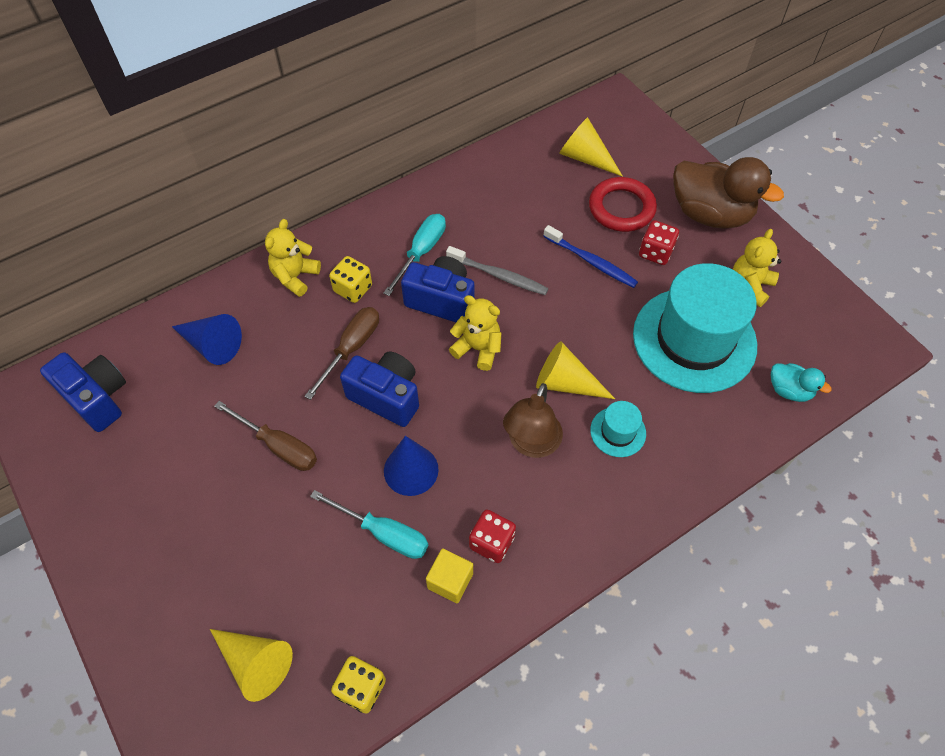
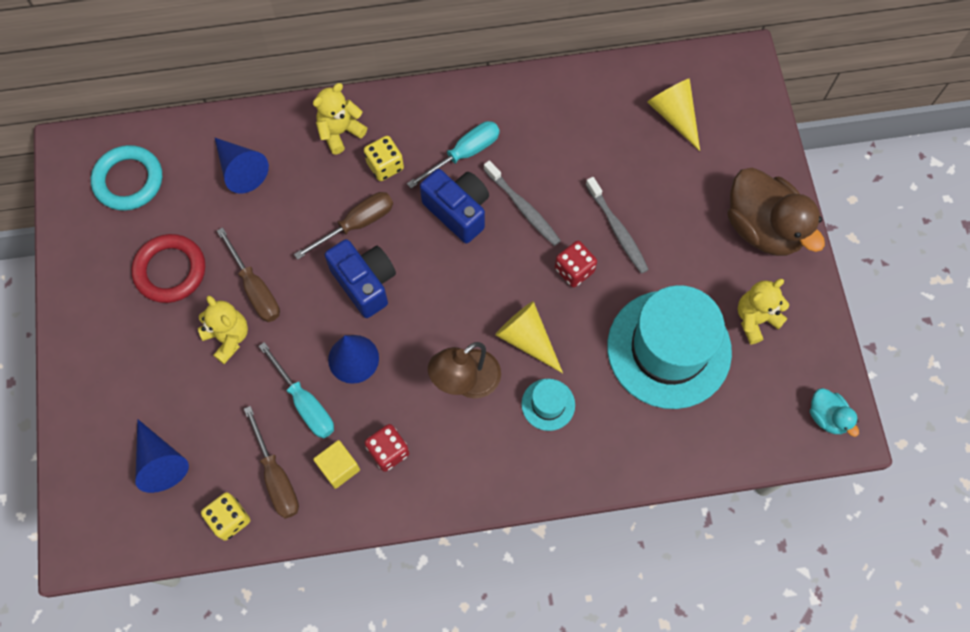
camera: 25 degrees right, 10 degrees up
(97, 398) = (128, 180): blue camera -> turquoise ring
(255, 662) = (160, 461): yellow cone -> blue cone
(390, 620) = (276, 477): none -> brown screwdriver
(478, 348) = (466, 272): yellow teddy bear -> yellow teddy bear (228, 337)
(591, 261) = (617, 229): blue toothbrush -> grey toothbrush
(621, 208) = (678, 185): red ring -> red ring (170, 270)
(655, 252) = (684, 246): red dice -> red dice (574, 270)
(789, 390) = (728, 436): turquoise duck -> turquoise duck (827, 417)

